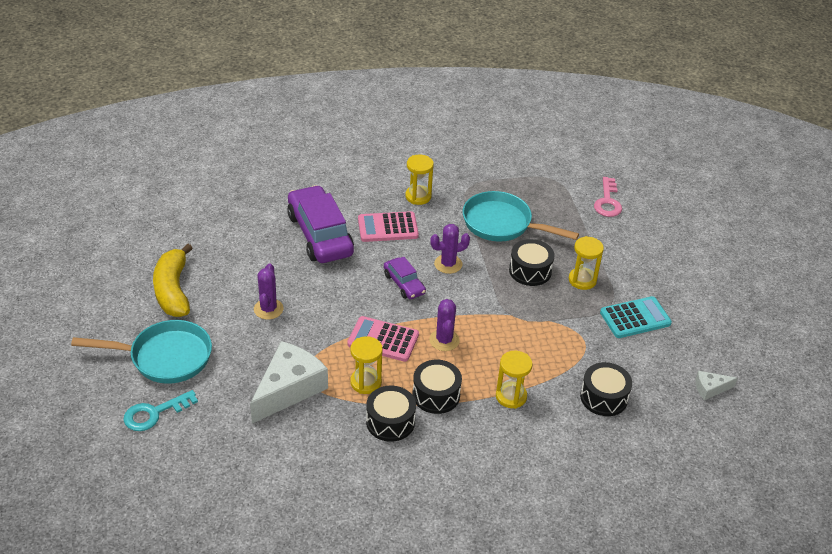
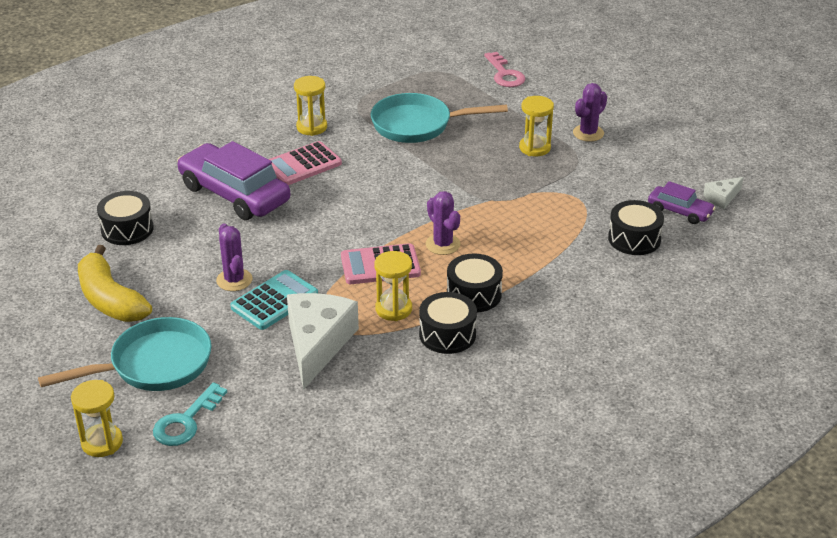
camera: 25 degrees left, 5 degrees down
(404, 284) = (361, 209): purple car -> purple car (679, 211)
(448, 264) = (392, 177): purple cactus -> purple cactus (588, 133)
(511, 396) = (547, 269): yellow hourglass -> yellow hourglass (102, 442)
(530, 271) = (478, 156): black drum -> black drum (127, 229)
(635, 318) = (609, 163): turquoise calculator -> turquoise calculator (274, 301)

